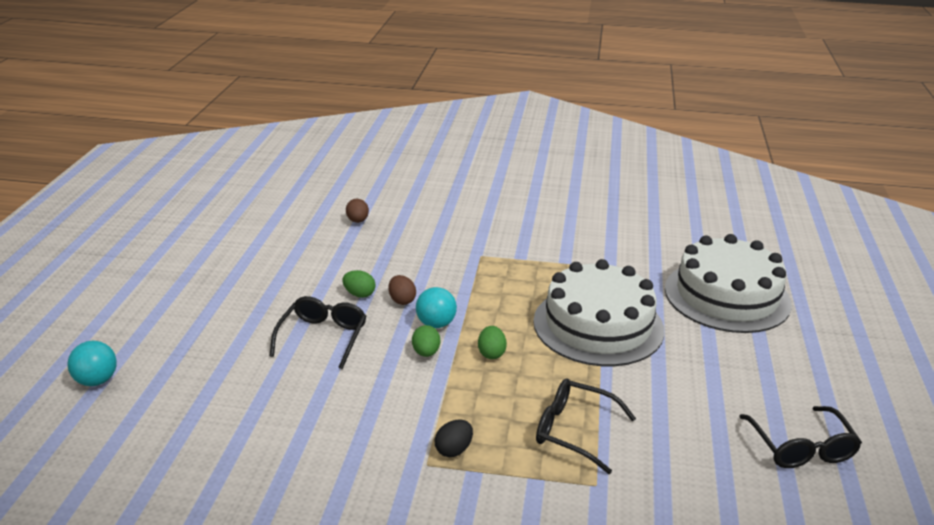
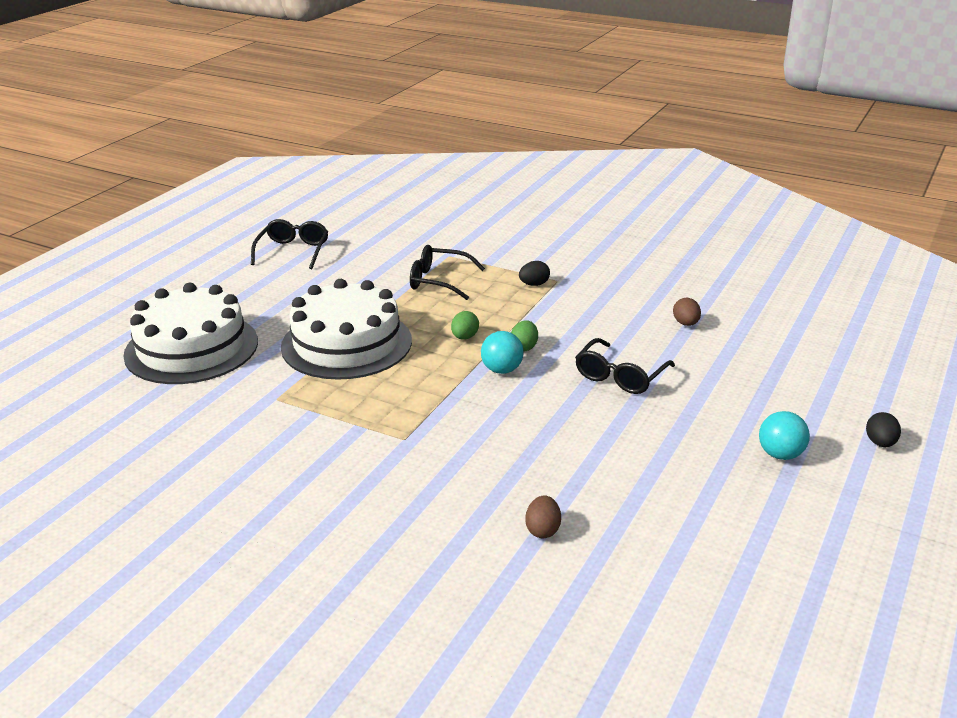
camera: 160 degrees left, 0 degrees up
(95, 314) = (880, 443): none -> black egg
(97, 380) = (839, 373): turquoise ball -> turquoise ball (780, 454)
(359, 294) = (571, 414): green egg -> none
(402, 300) = (526, 399): brown egg -> brown egg (686, 323)
(574, 431) = (439, 281): black glasses -> black glasses turned 150 degrees clockwise

